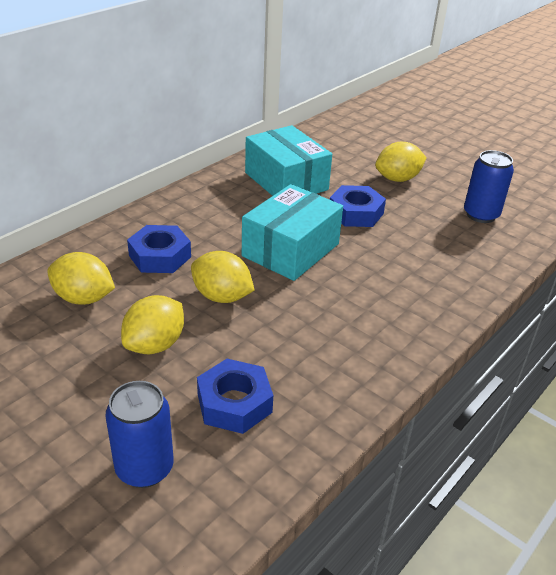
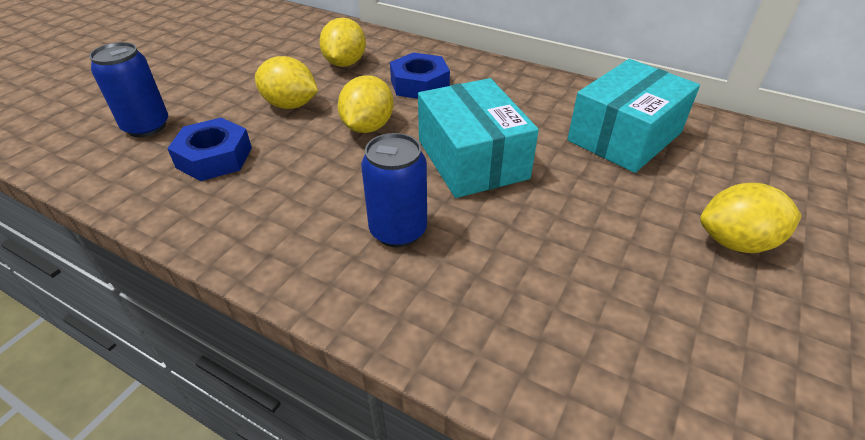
camera: 80 degrees right, 5 degrees up
(291, 250) = (472, 159): turquoise box -> turquoise box turned 45 degrees clockwise
(356, 213) = (594, 204): blue nut -> none
(397, 179) = (736, 242): yellow lemon -> yellow lemon turned 60 degrees counterclockwise
(481, 215) = (711, 367): blue can -> blue can (398, 231)

